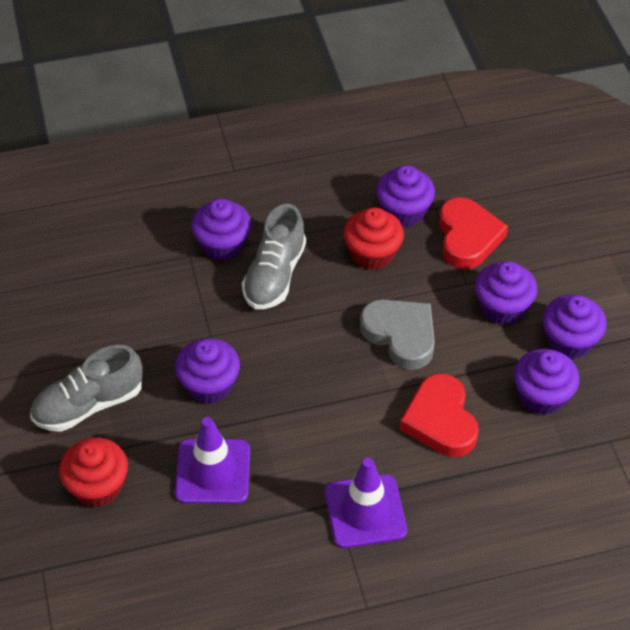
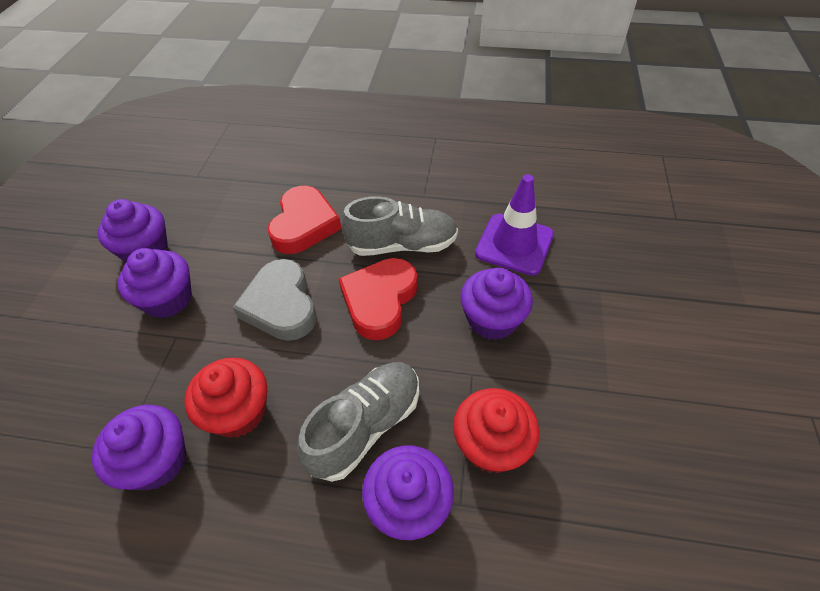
camera: 155 degrees left, 0 degrees up
(89, 405) = (625, 340): grey shoe -> grey shoe (402, 245)
(98, 486) = (622, 263): red cupcake -> red cupcake (491, 445)
(365, 511) = (404, 185): purple traffic cone -> none
(467, 237) = (123, 391): red heart -> red heart (379, 301)
(542, 396) = (211, 217): purple cupcake -> none

